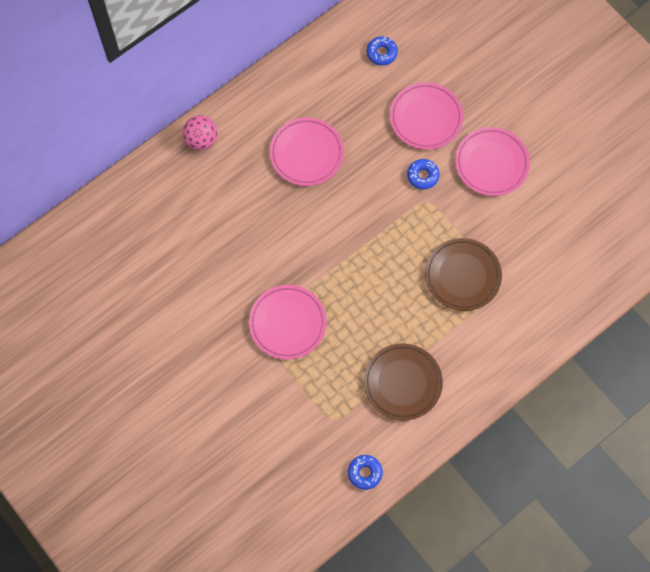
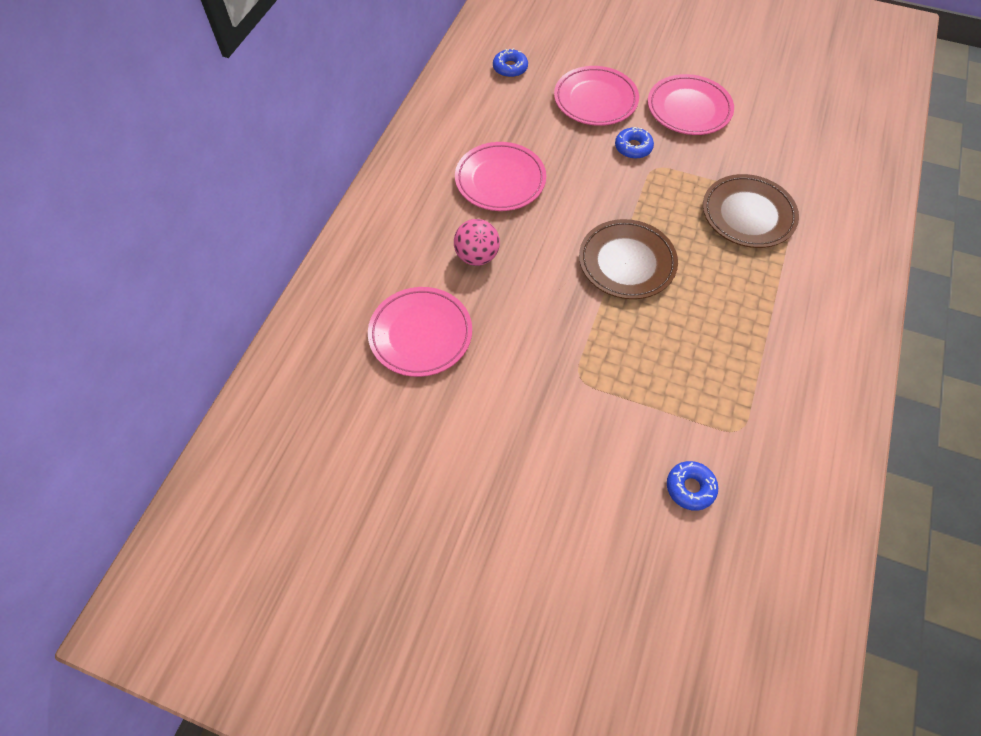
camera: 30 degrees left, 10 degrees down
(201, 140) = (375, 218): pink ball -> pink ball (477, 256)
(287, 323) = (606, 353): pink plate -> pink plate (420, 334)
(365, 473) = (825, 472): blue donut -> blue donut (690, 488)
(402, 383) = (780, 348): brown plate -> brown plate (626, 262)

